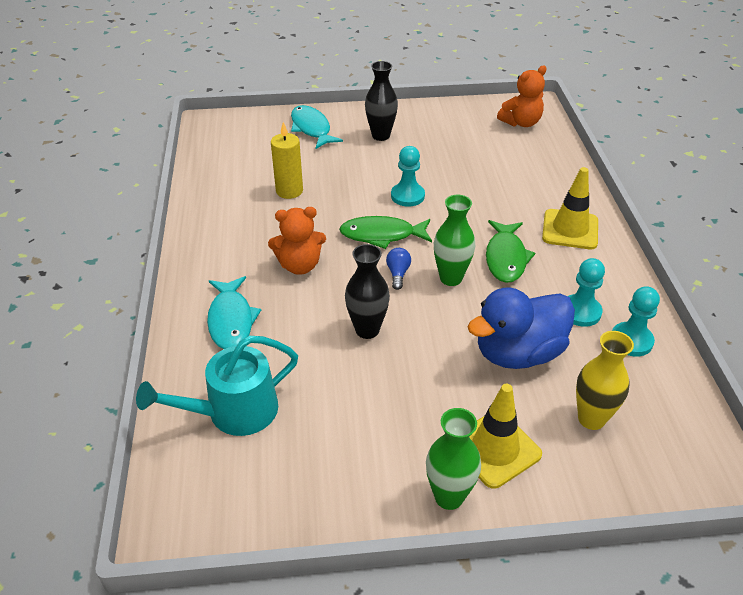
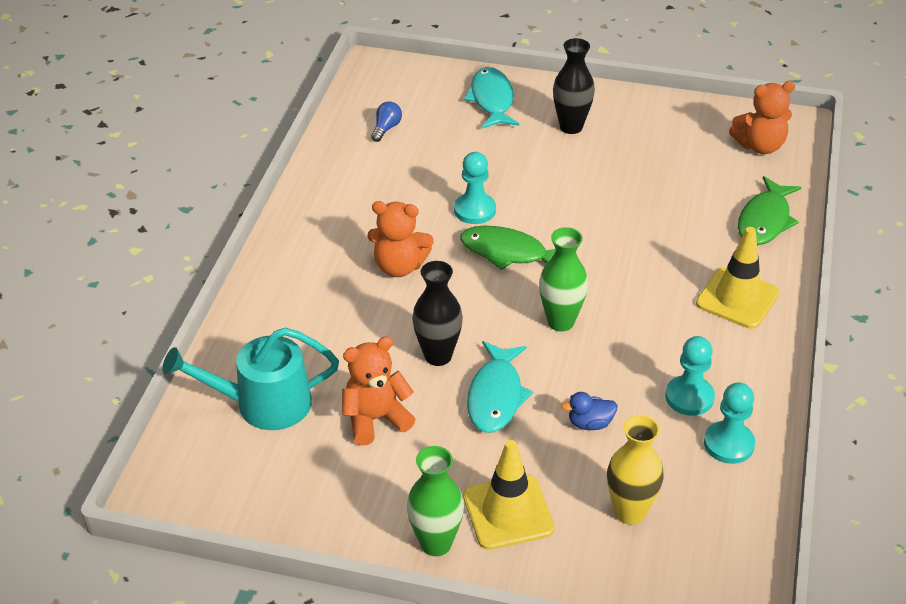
camera: 20 degrees right, 0 degrees up
(231, 320) = (300, 309): turquoise fish -> turquoise fish (495, 396)
(289, 191) = (429, 175): yellow candle -> none
(341, 398) = (376, 419): none -> orange teddy bear
(398, 274) = (503, 302): blue light bulb -> blue light bulb (386, 128)
(407, 196) = (563, 212): turquoise pawn -> turquoise pawn (474, 210)
(505, 258) = (638, 314): green fish -> green fish (765, 220)
(518, 353) = (590, 423): blue duck -> blue duck, size x0.41

